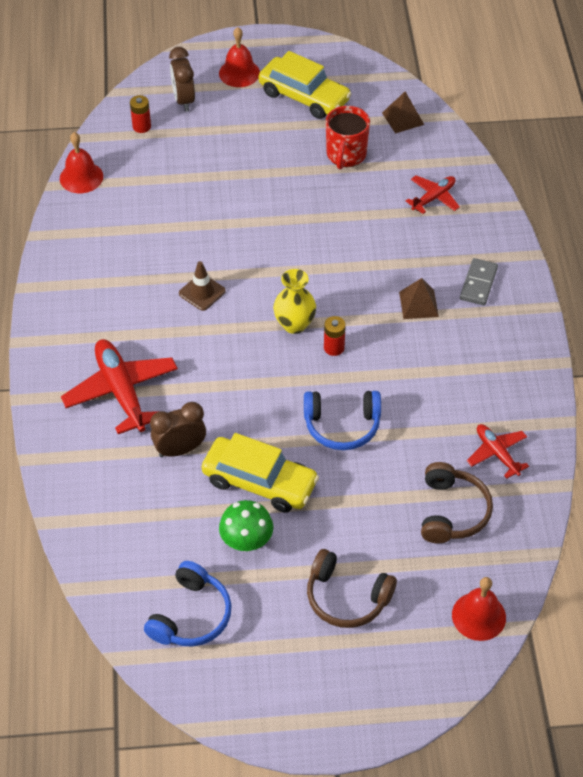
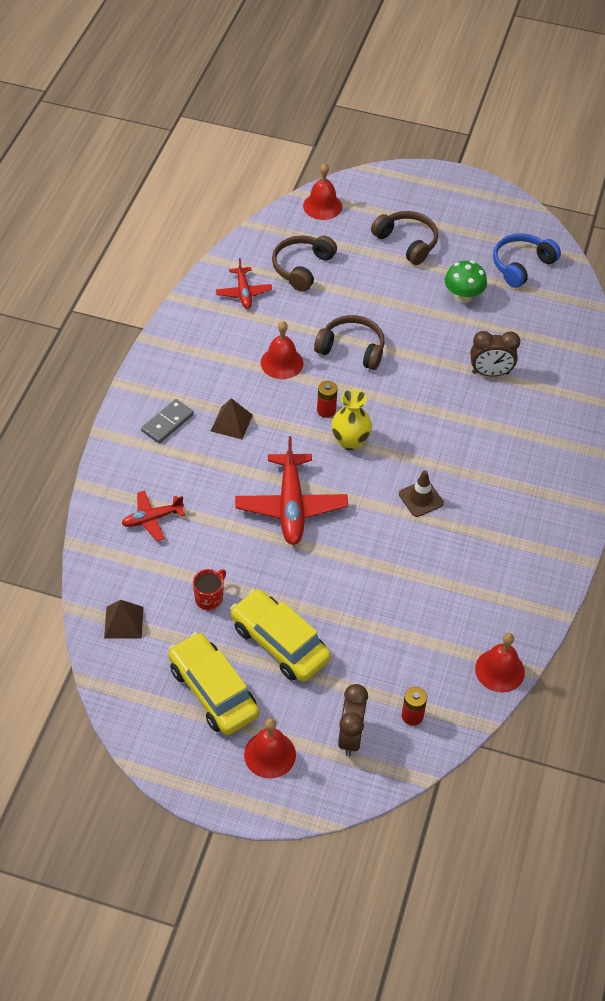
camera: 160 degrees left, 0 degrees up
(121, 391) = (524, 433): red plane -> red plane (291, 506)
(259, 482) = (436, 331): yellow car -> yellow car (279, 643)
(342, 425) = (352, 349): blue headphones -> brown headphones
(346, 155) = (209, 598): red mug -> red mug, size x0.63
(407, 383) = (282, 363): none -> red bell

